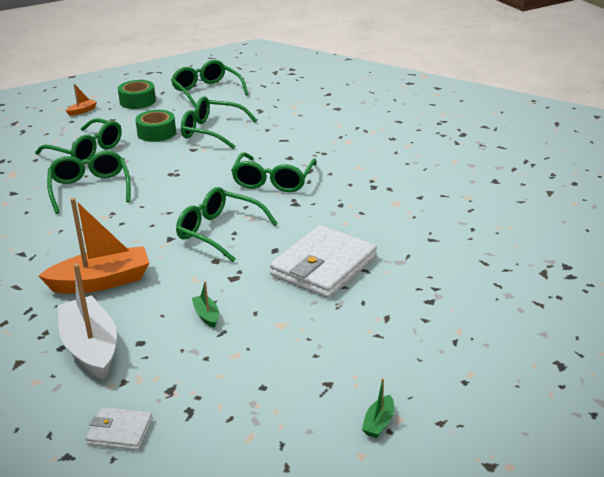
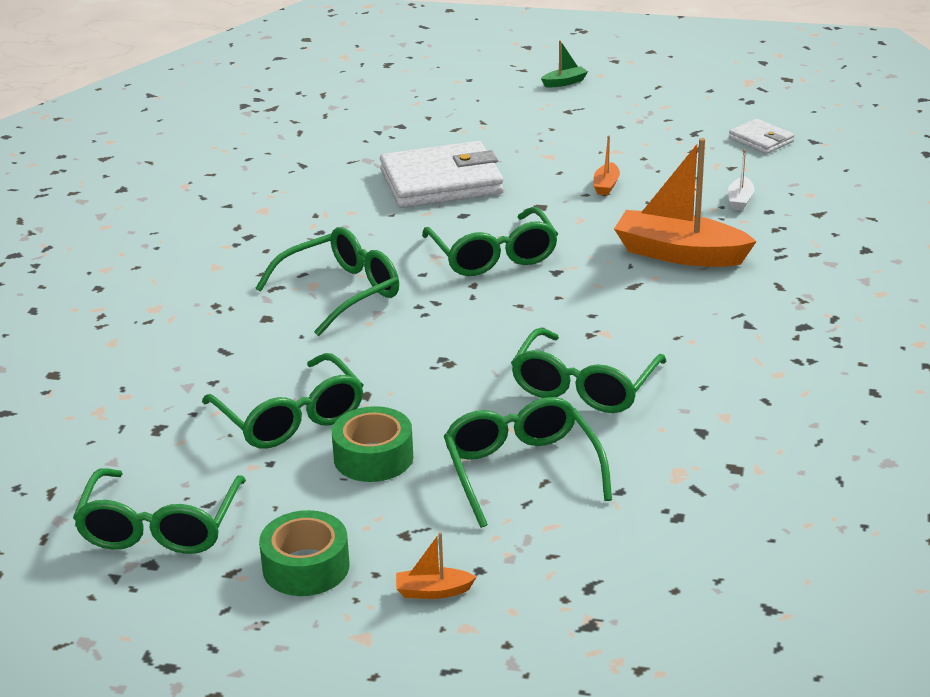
camera: 140 degrees left, 0 degrees up
(91, 348) = (740, 200): white boat -> white boat, size x0.43
(206, 315) = (606, 185): green boat -> orange boat

